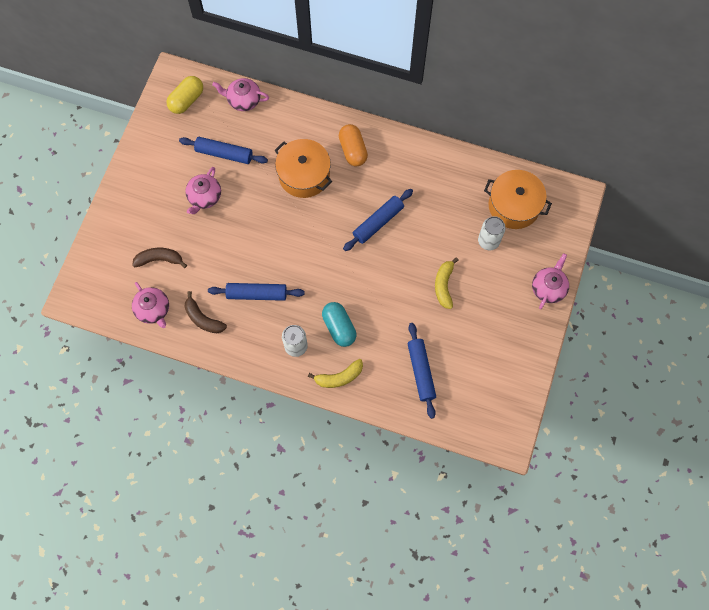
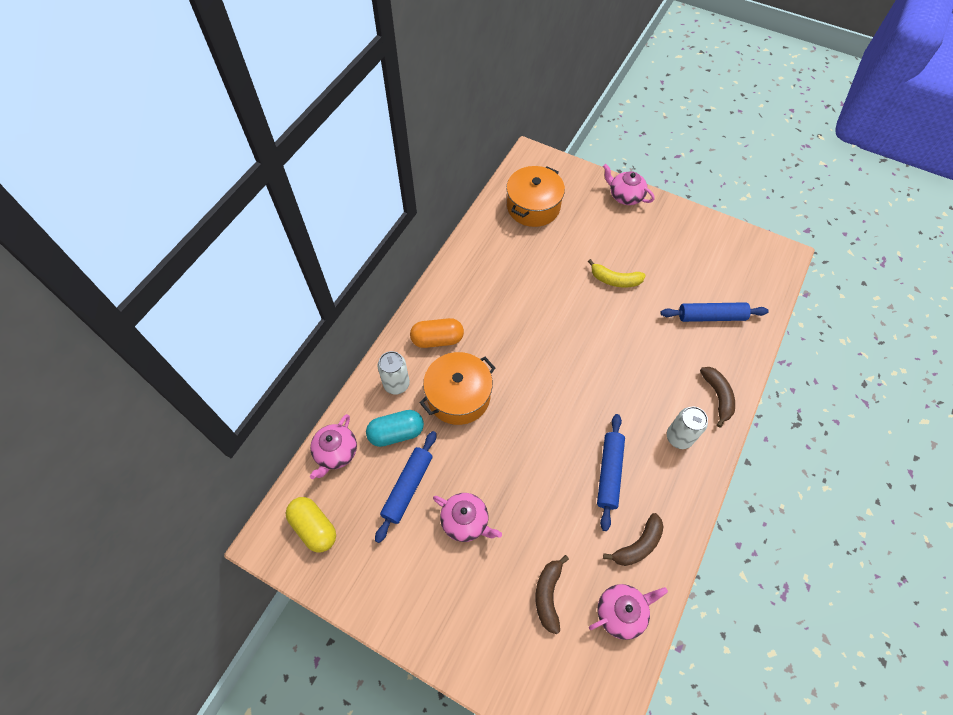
camera: 80 degrees left, 10 degrees down
(339, 327) = (657, 387): turquoise capsule -> turquoise capsule (396, 433)
(339, 377) = (717, 396): yellow banana -> brown banana
(378, 222) = (533, 328): blue rolling pin -> none
(488, 241) = (569, 234): white can -> white can (396, 384)

